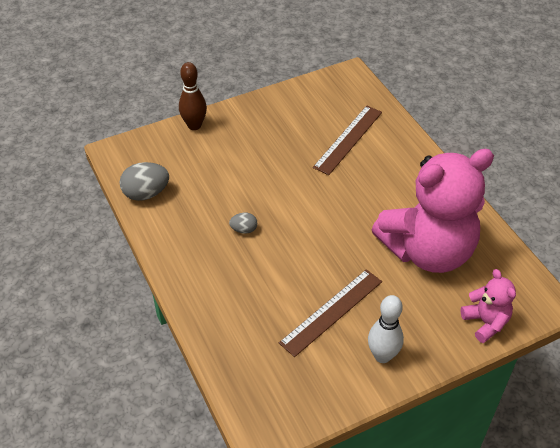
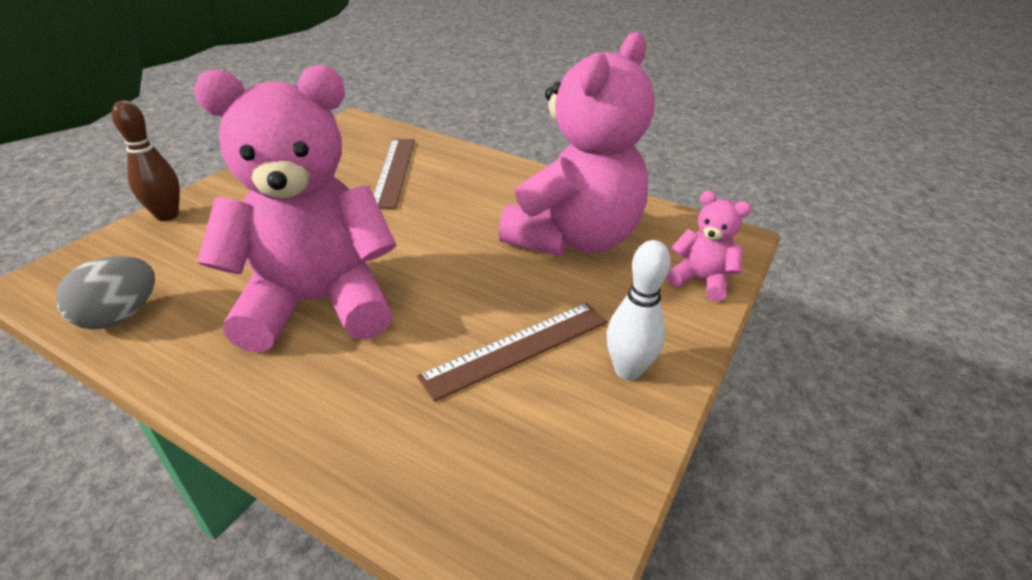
camera: 35 degrees left, 10 degrees down
(244, 229) = (317, 303): grey egg -> pink teddy bear
(331, 311) = (517, 348): brown ruler -> brown ruler turned 45 degrees clockwise

